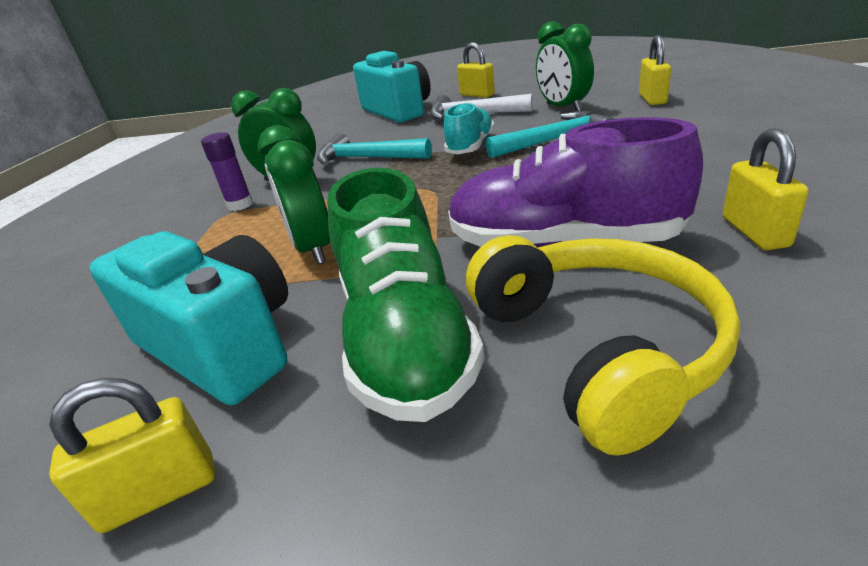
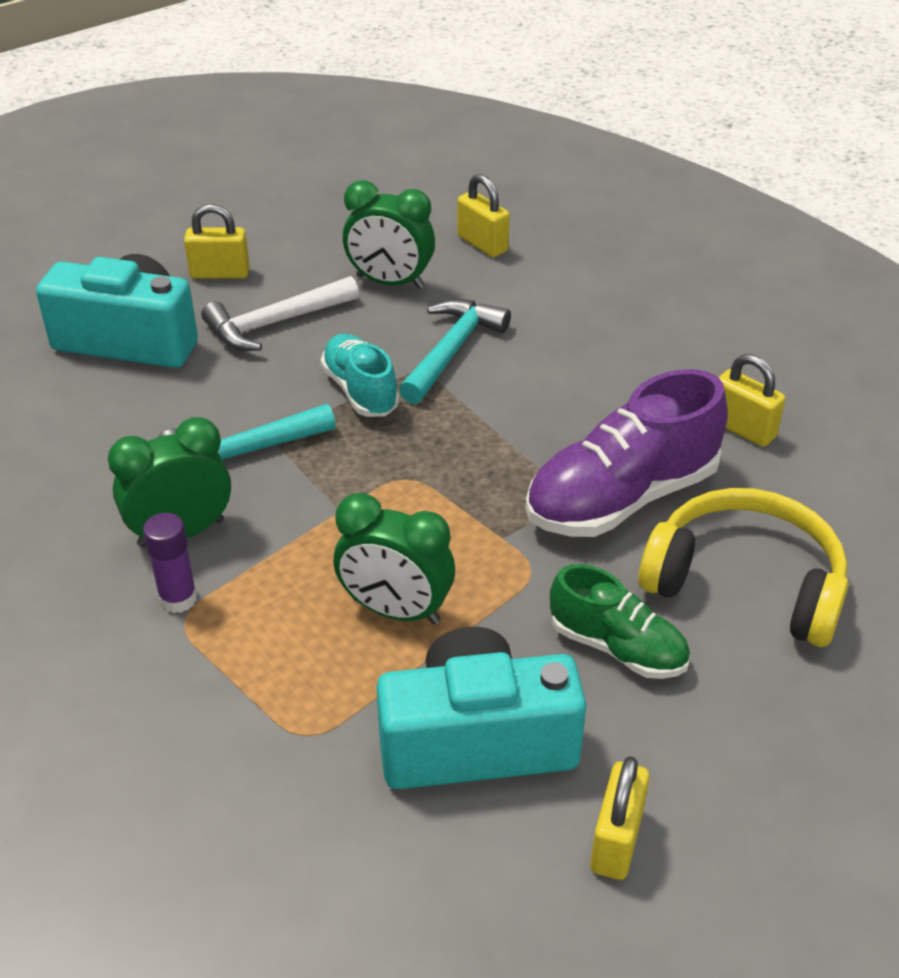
camera: 50 degrees left, 10 degrees up
(405, 339) = (617, 647): green shoe -> green shoe, size x0.60

